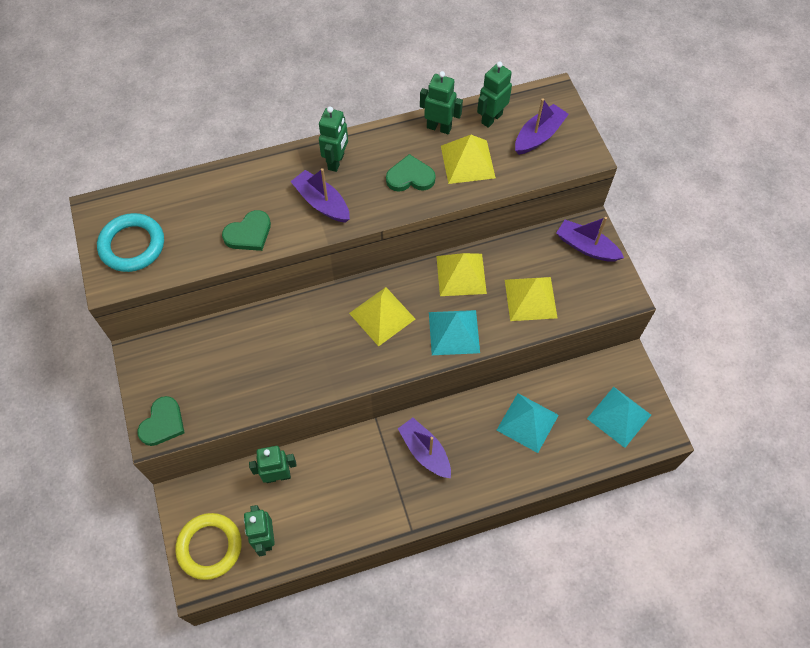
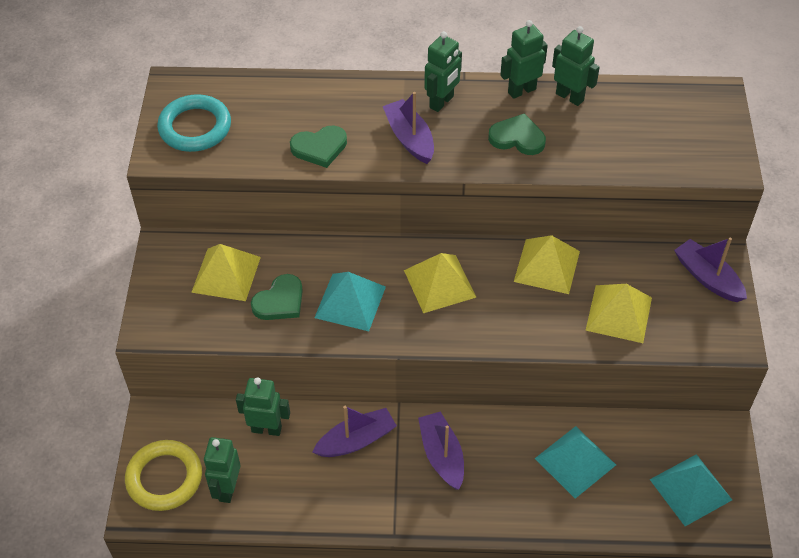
camera: 20 degrees right, 10 degrees down
(163, 423) = (161, 322): green heart -> green heart (280, 301)
(454, 332) = (515, 323): turquoise pyramid -> turquoise pyramid (350, 302)
(467, 162) = (589, 139): yellow pyramid -> yellow pyramid (226, 274)
(491, 118) = (634, 102): green robot -> green robot (521, 90)
(538, 136) = (682, 133): purple boat -> purple boat (356, 440)

